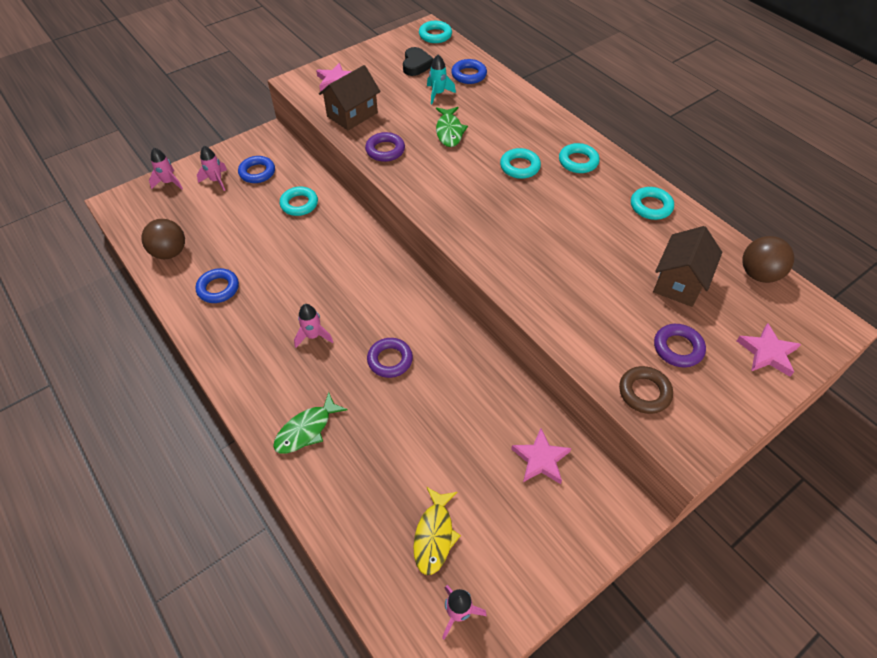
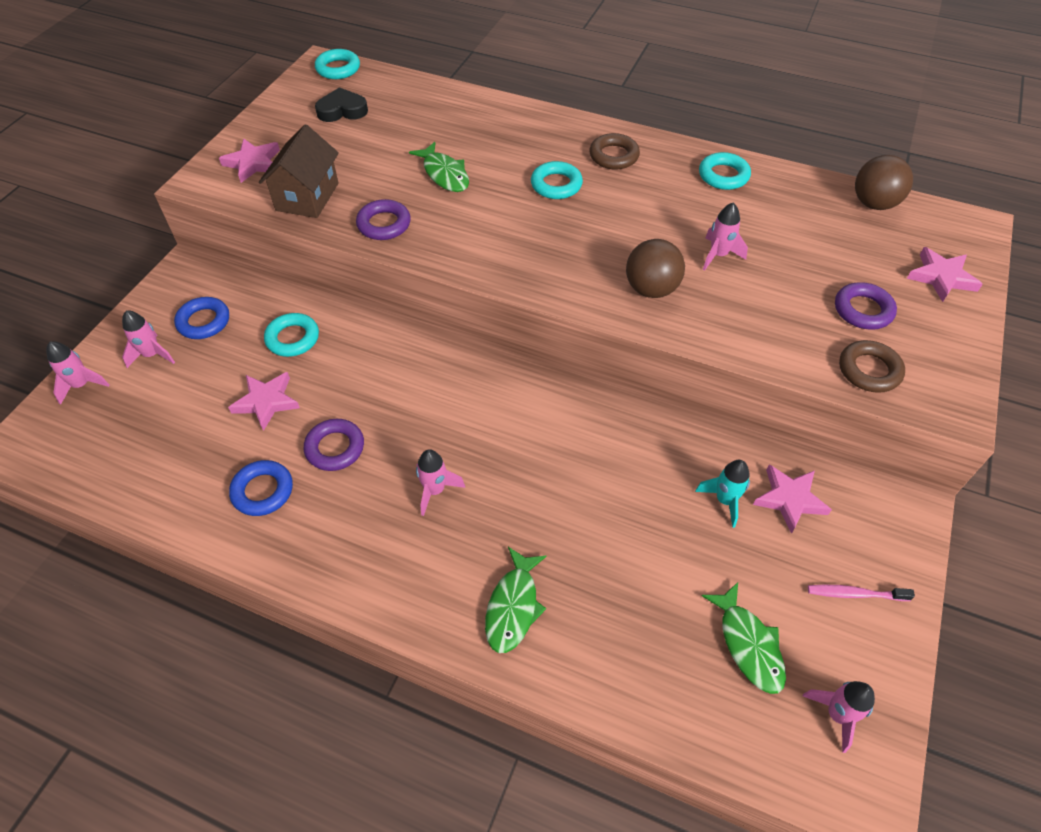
camera: 30 degrees left, 0 degrees up
(170, 252) = (155, 476): brown ball -> brown ball (651, 289)
(257, 236) = (266, 402): none -> pink star
(390, 360) = (548, 473): purple ring -> purple ring (335, 448)
(416, 65) = (342, 110): black heart -> black heart turned 75 degrees counterclockwise
(434, 535) = (748, 644): yellow fish -> green fish
(438, 94) = (396, 136): turquoise rocket -> turquoise rocket (725, 500)
(469, 75) = (415, 102): blue ring -> none
(536, 546) = (855, 594): none -> pink toothbrush
(578, 161) = (614, 156): turquoise ring -> brown ring
(597, 262) = (718, 255): none -> pink rocket
(679, 282) = (811, 243): brown house -> none

